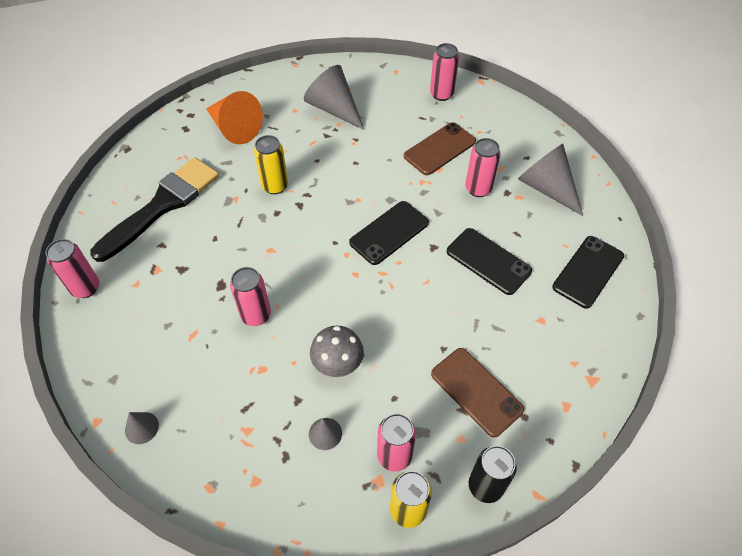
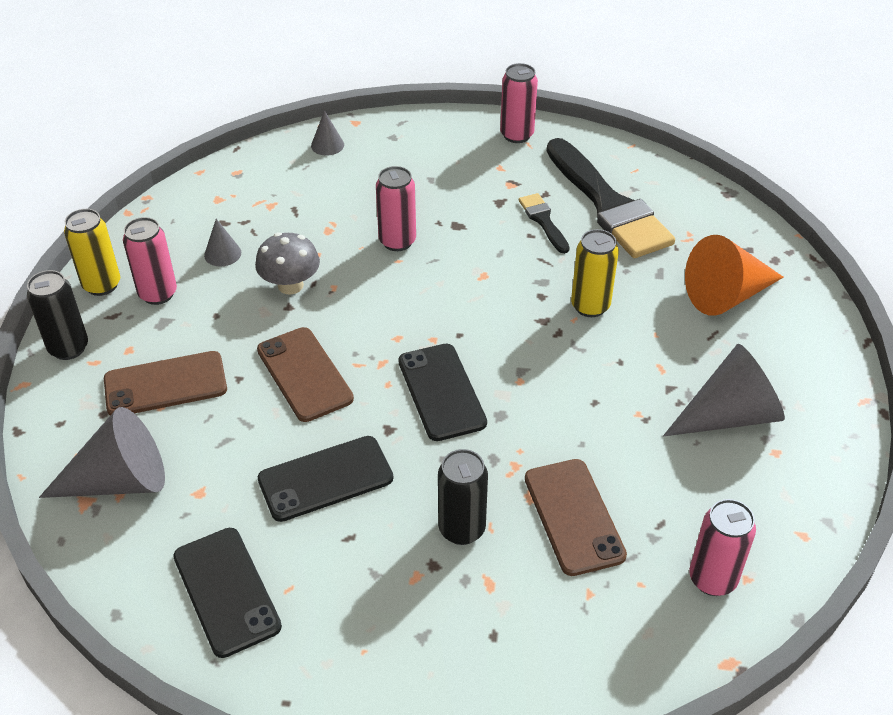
camera: 115 degrees right, 10 degrees down
(196, 235) = (543, 221): none -> black brush
(417, 311) = (304, 374): none -> brown phone
(478, 189) = (461, 529): pink can -> black can
(546, 188) = (410, 627): grey cone -> grey cone (119, 481)

